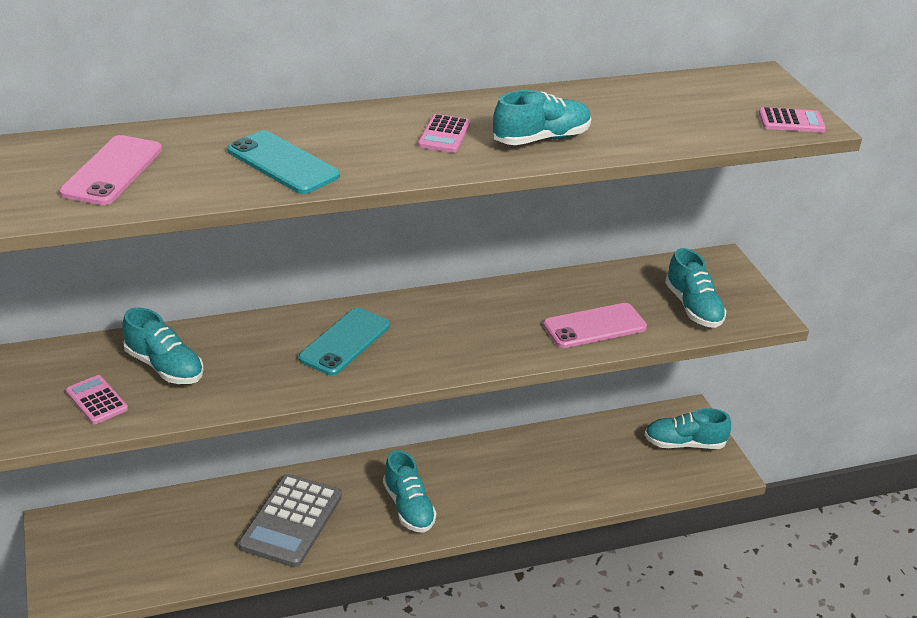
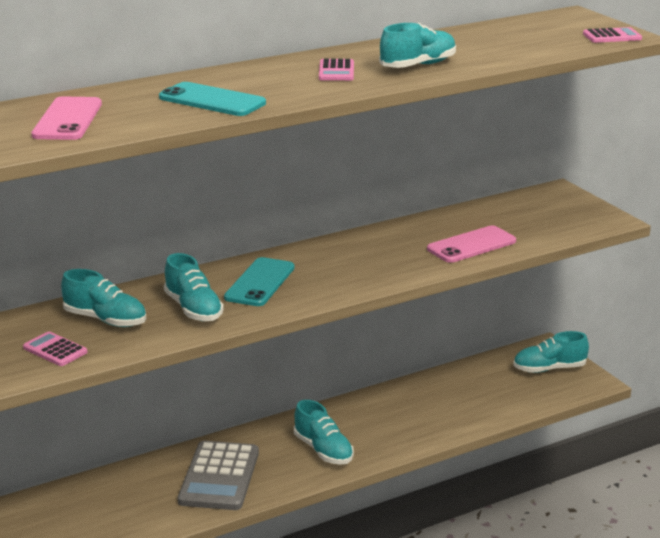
camera: 10 degrees left, 10 degrees down
(693, 307) = (548, 223): turquoise shoe -> turquoise shoe (193, 309)

